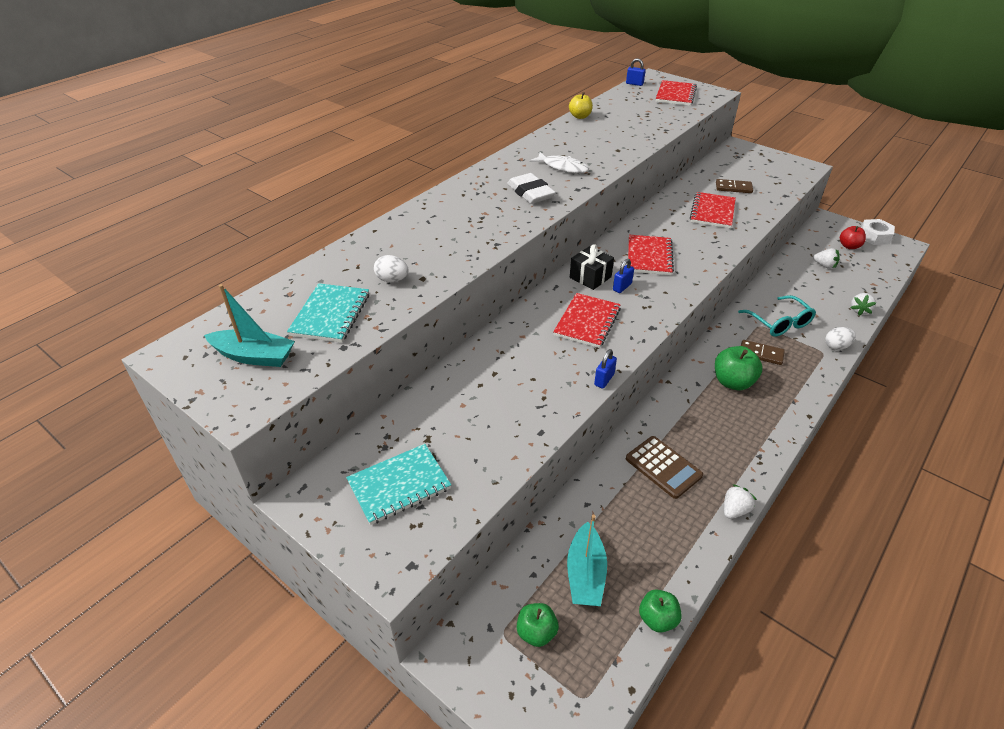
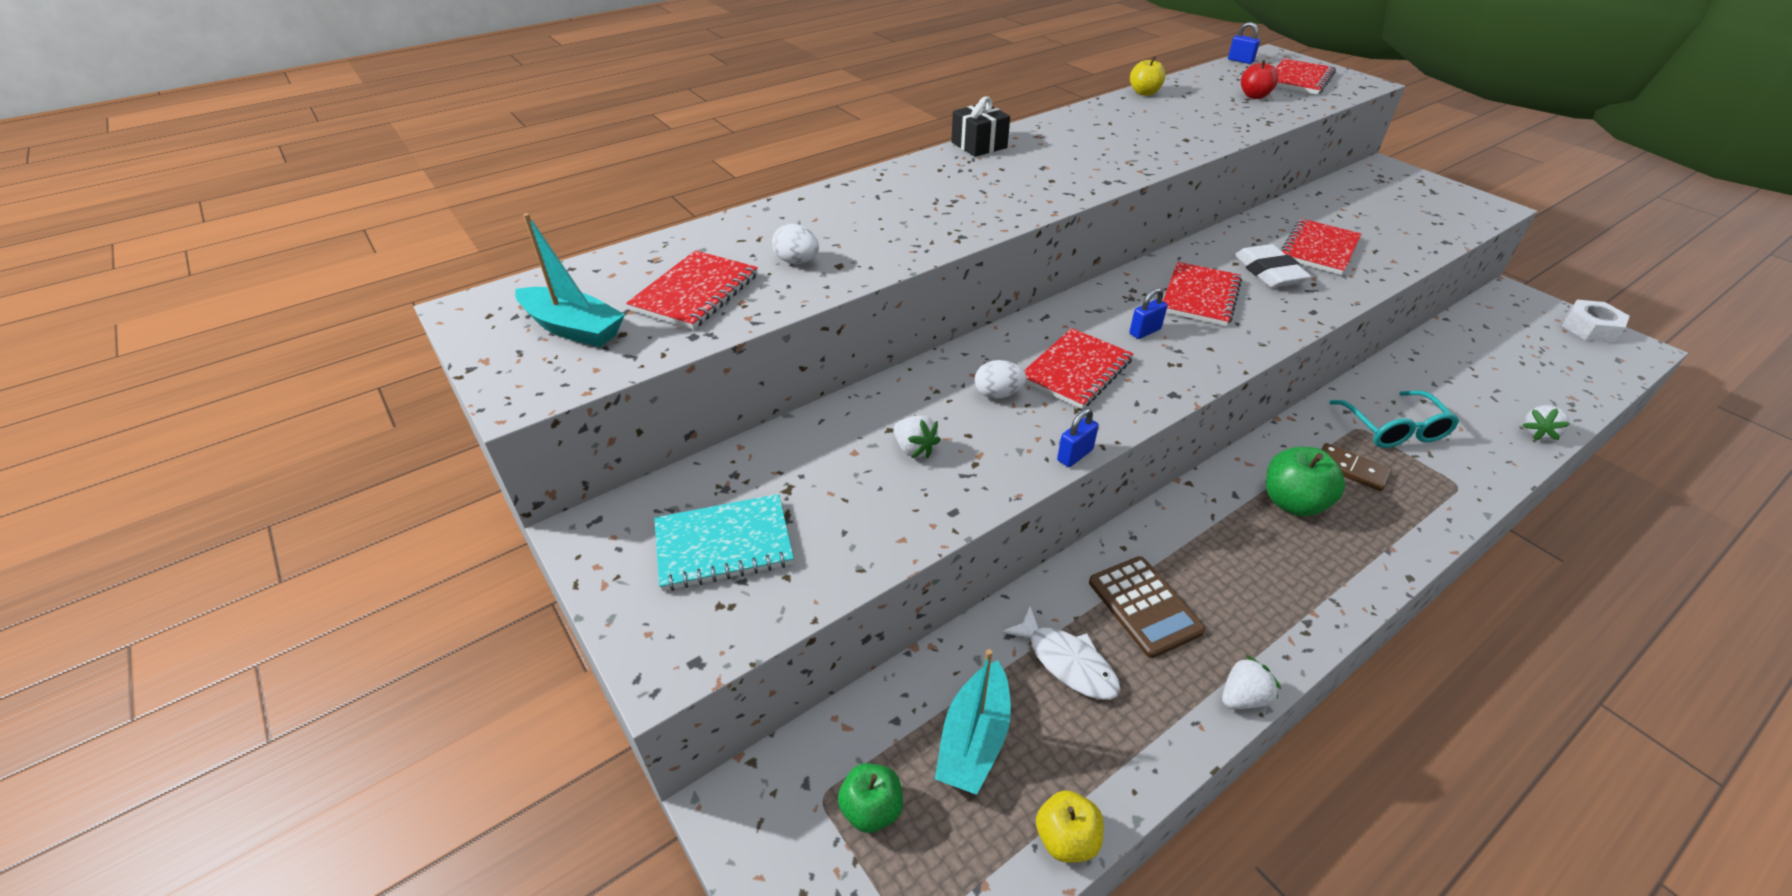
camera: 15 degrees right, 0 degrees up
(330, 315) = (695, 292): turquoise notebook -> red notebook
(530, 193) = (1036, 178): white eraser -> white eraser (1269, 272)
(562, 167) = (1095, 152): white fish -> white fish (1067, 662)
(590, 277) = (1101, 311): black gift -> black gift (979, 145)
(657, 619) = (1066, 838): green apple -> yellow apple
(733, 188) = (1362, 221): brown domino -> none
(824, 266) = (1492, 358): white strawberry -> white strawberry (914, 449)
(836, 346) = (1484, 480): white egg -> white egg (998, 394)
(849, 246) = (1541, 336): red apple -> red apple (1254, 96)

